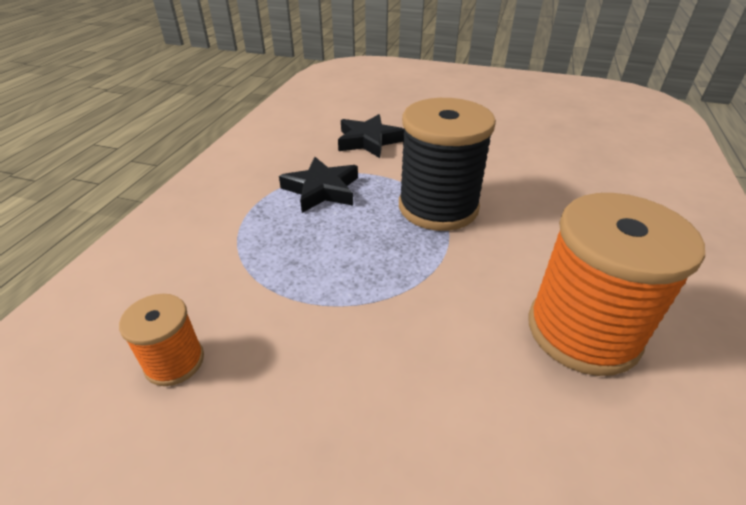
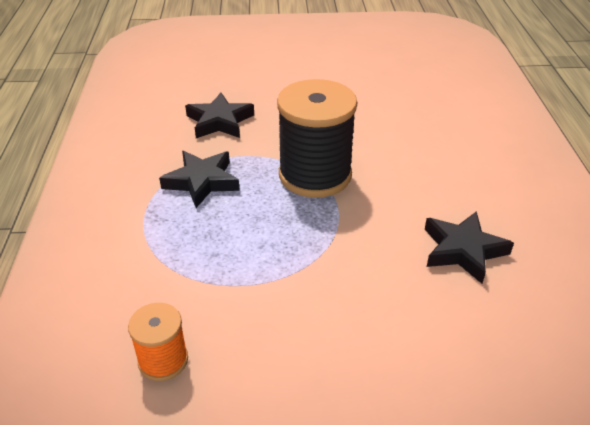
camera: 20 degrees left, 0 degrees up
(582, 331) = (463, 250): orange spool -> black star

